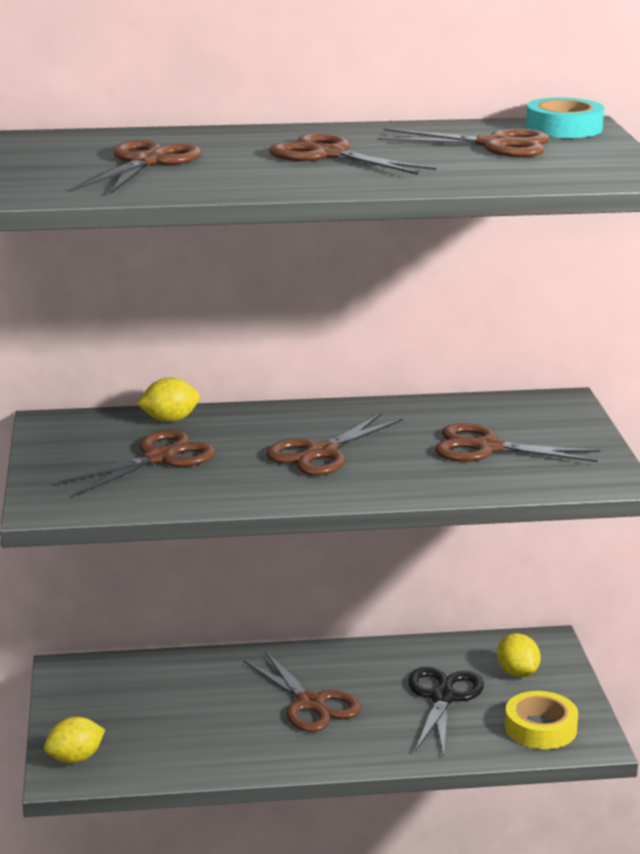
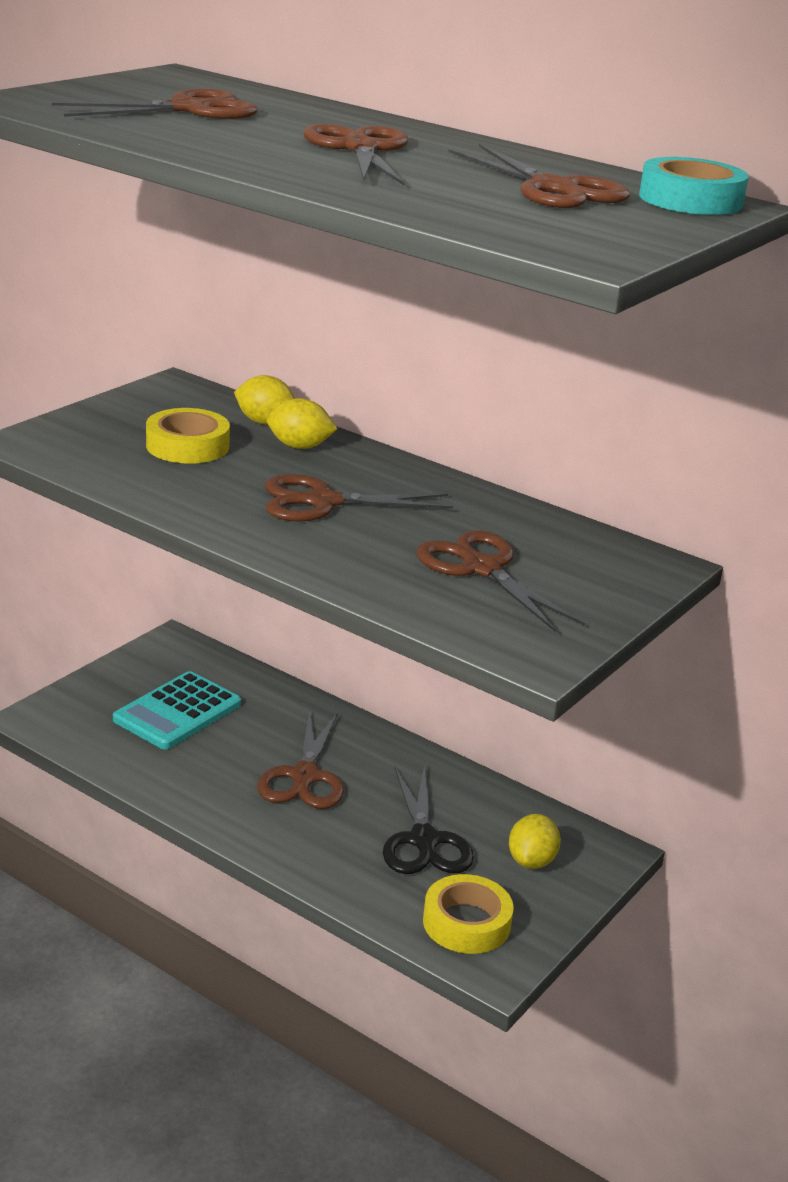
camera: 40 degrees right, 5 degrees up
(75, 759) = (65, 711): yellow lemon -> yellow lemon (299, 446)
(156, 713) = (177, 712): none -> turquoise calculator
(159, 458) = (187, 446): brown scissors -> yellow tape
(443, 698) = (424, 840): black scissors -> black scissors turned 120 degrees clockwise

